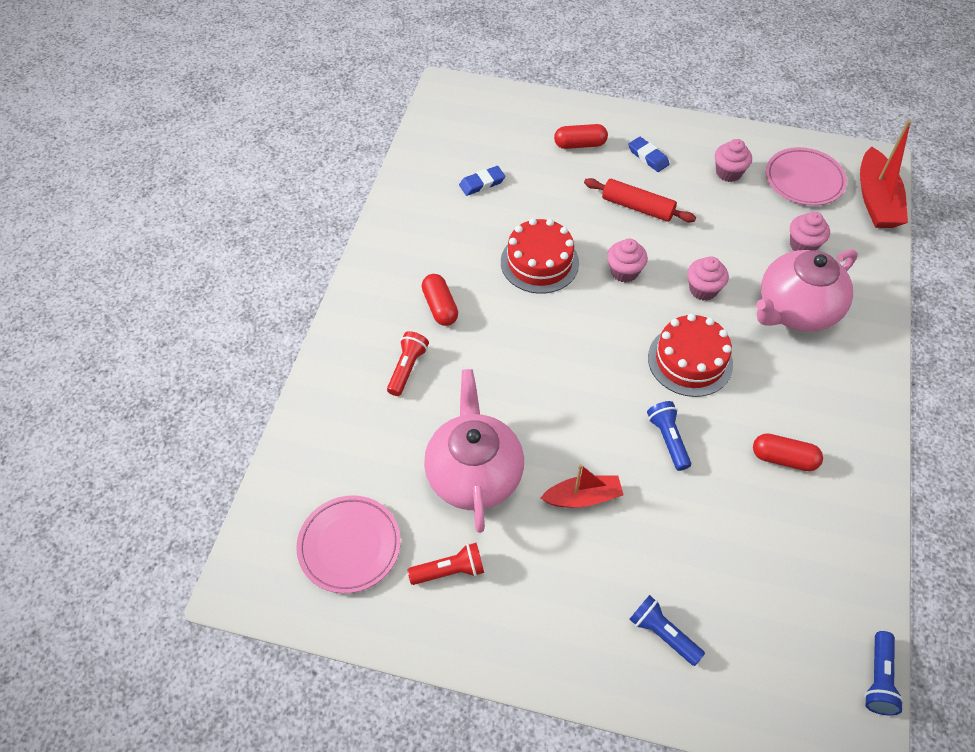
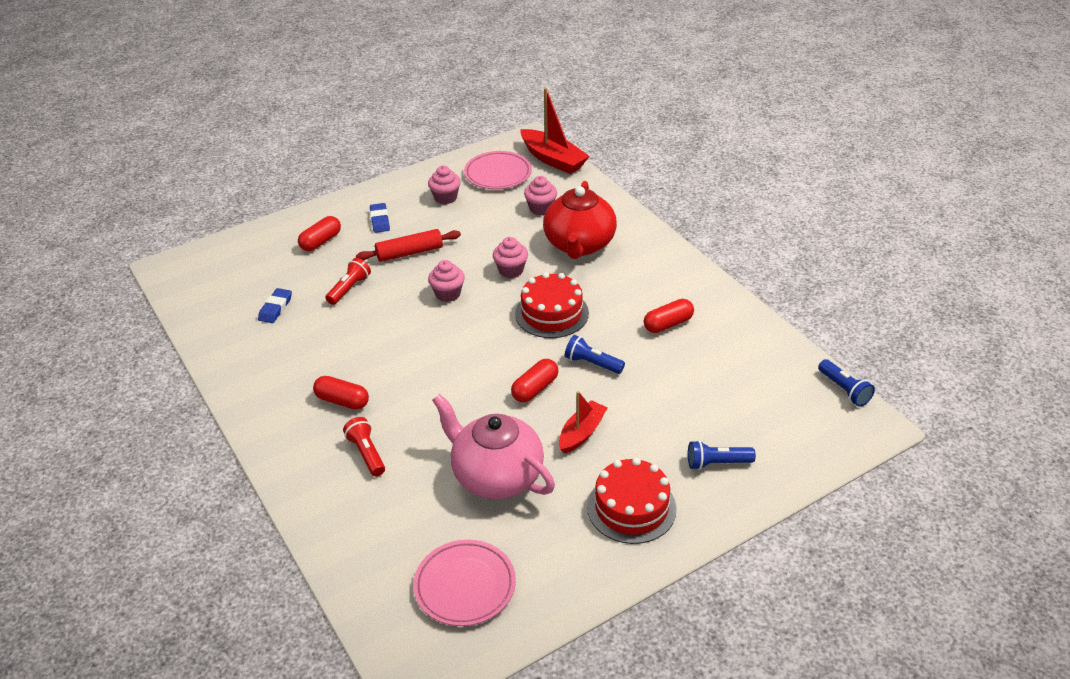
camera: 45 degrees left, 15 degrees down
(450, 571) = (552, 541): red flashlight -> red flashlight (349, 288)
(539, 262) = (382, 327): red cake -> red cake (631, 507)
(593, 422) = (535, 389): none -> red capsule
(648, 157) = (380, 220): blue eraser -> blue eraser turned 75 degrees clockwise
(795, 310) = (579, 245): pink teapot -> red teapot

